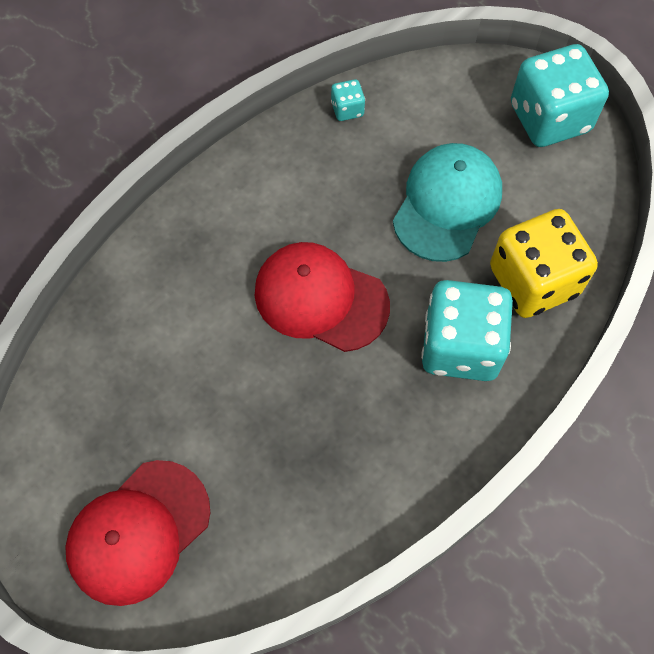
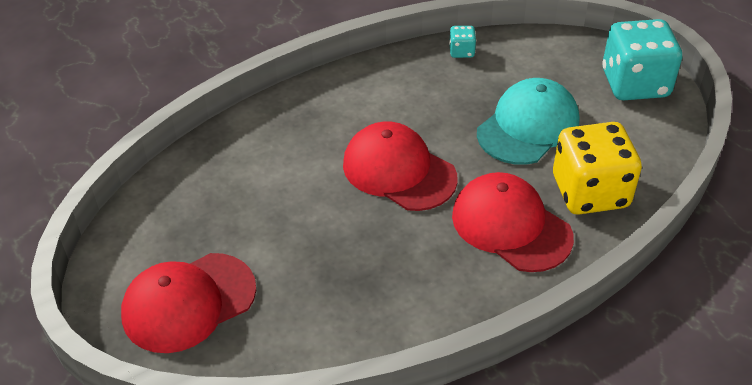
camera: 15 degrees right, 20 degrees down
(460, 346) = (511, 226): turquoise dice -> red cap

